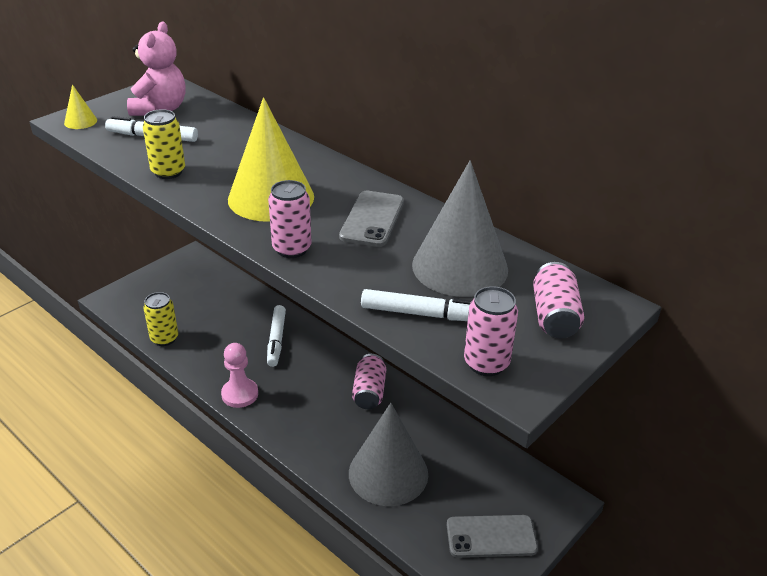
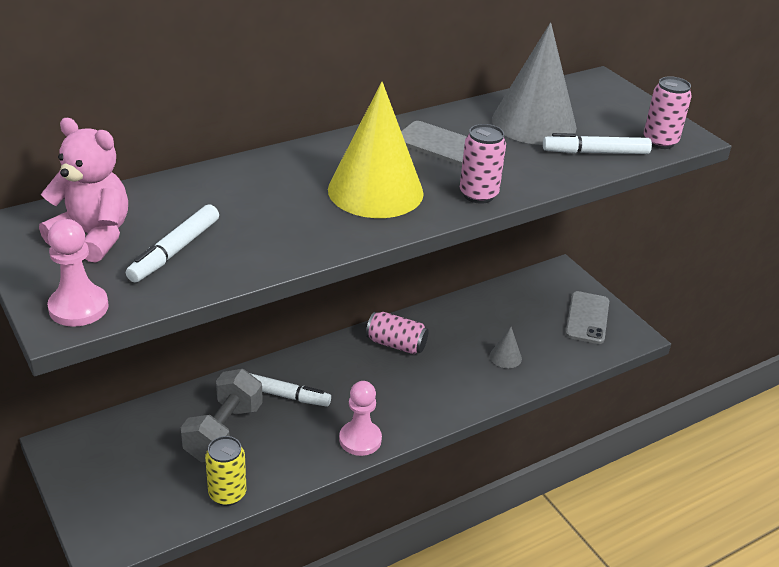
camera: 75 degrees left, 0 degrees up
(80, 121) = (78, 307): yellow cone -> pink pawn
(168, 172) = (279, 248): yellow can -> none
(225, 321) = (224, 432): none -> grey dumbbell
(388, 473) = (505, 357): grey cone -> grey cone, size x0.42
(423, 314) = (595, 152): white marker -> white marker turned 120 degrees counterclockwise
(554, 316) = (609, 103): pink can -> none

